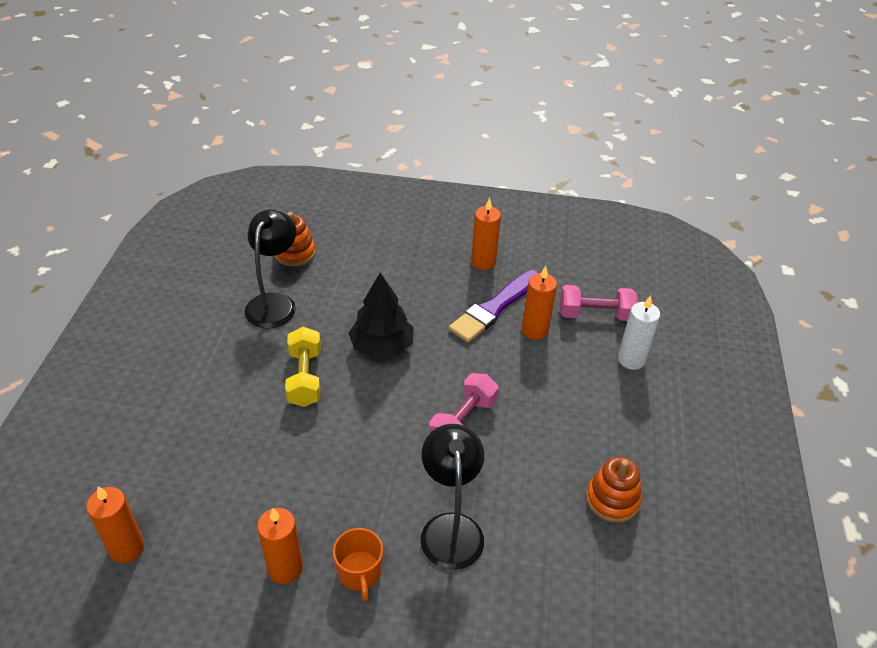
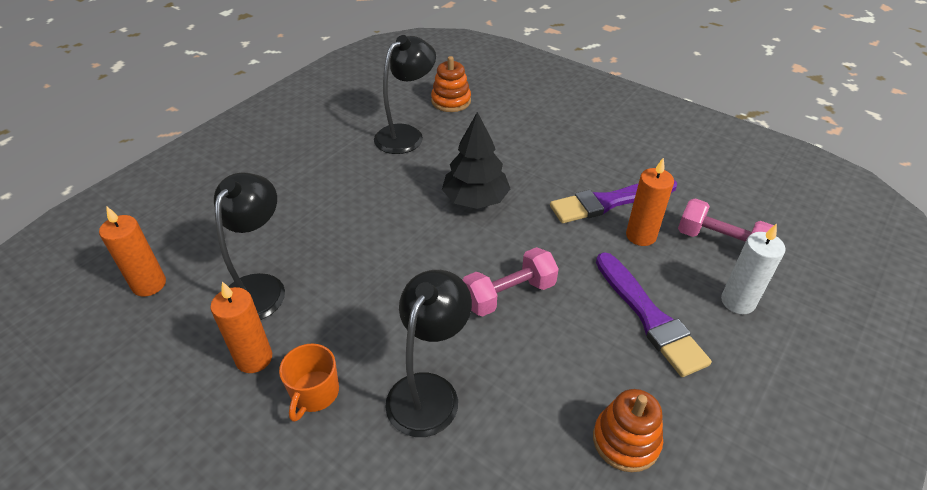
camera: 30 degrees right, 0 degrees up
(241, 504) = (260, 287): none -> black lamp
(305, 378) = (388, 202): yellow dumbbell -> none
(483, 262) = (624, 158): orange candle -> none
(577, 397) = (649, 317): none -> purple brush

